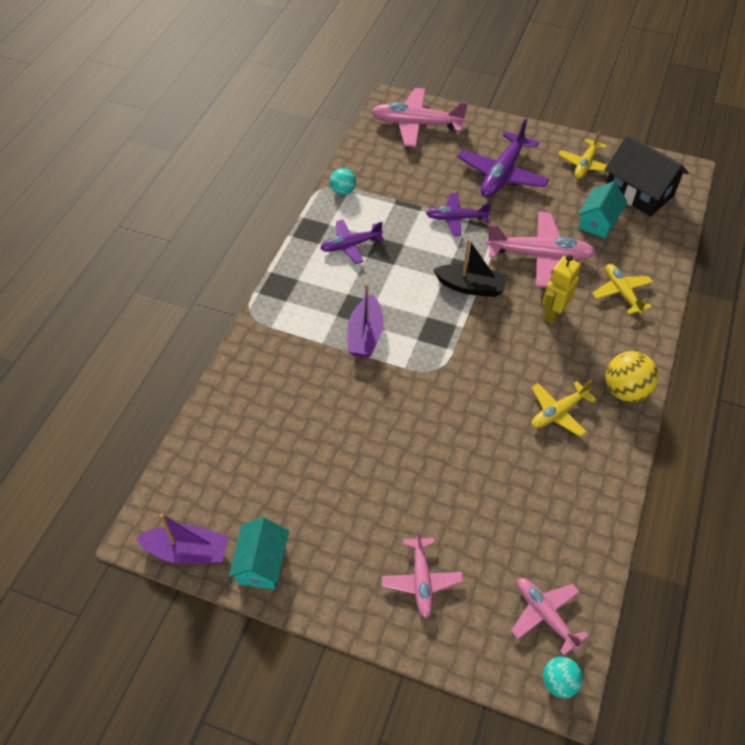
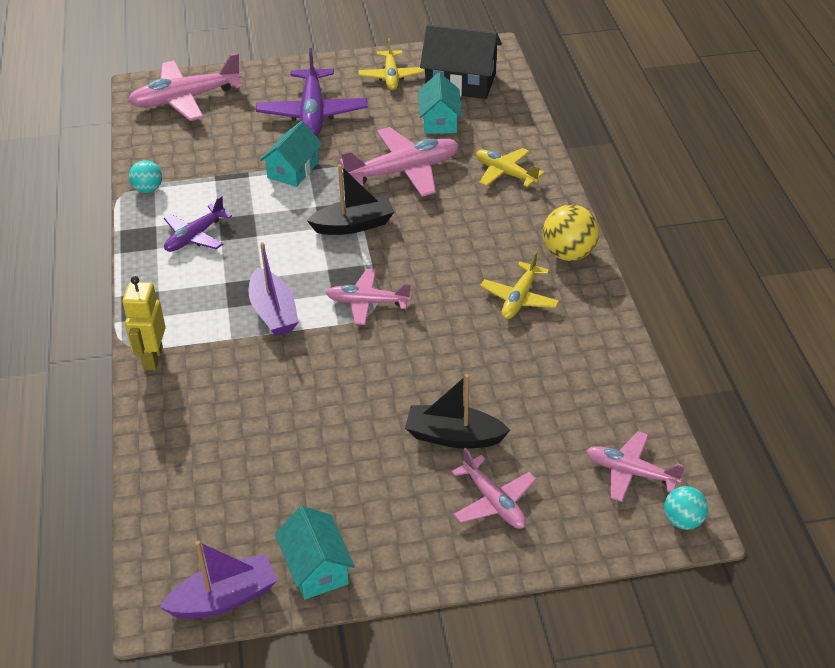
camera: 30 degrees left, 10 degrees down
(428, 508) = (453, 436): none -> black boat
(438, 359) = (367, 302): none -> pink plane
(456, 218) = (293, 170): purple plane -> turquoise house
(553, 314) = (454, 216): yellow robot -> yellow robot (152, 358)

